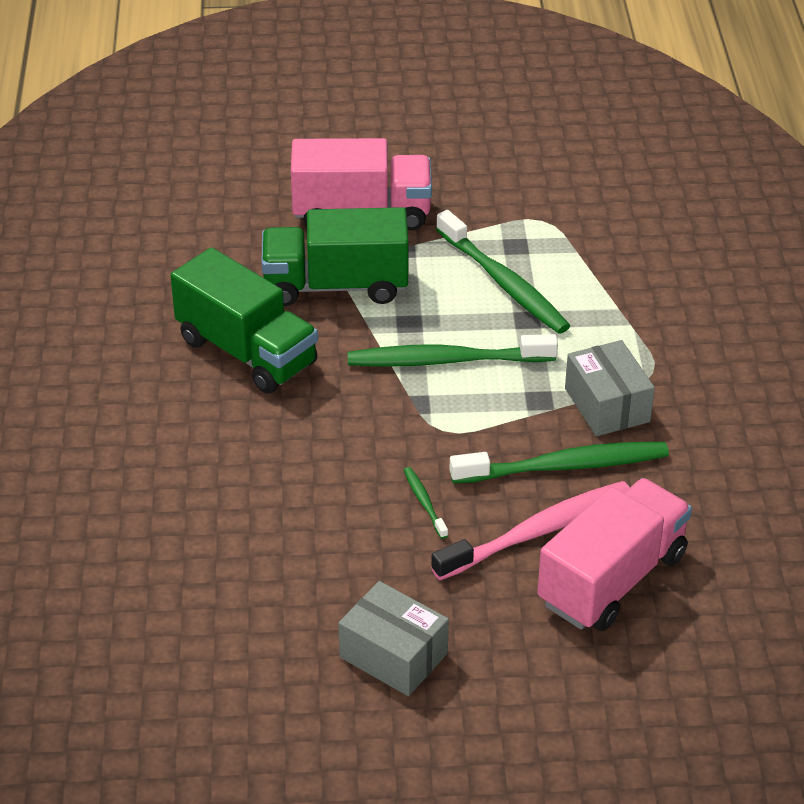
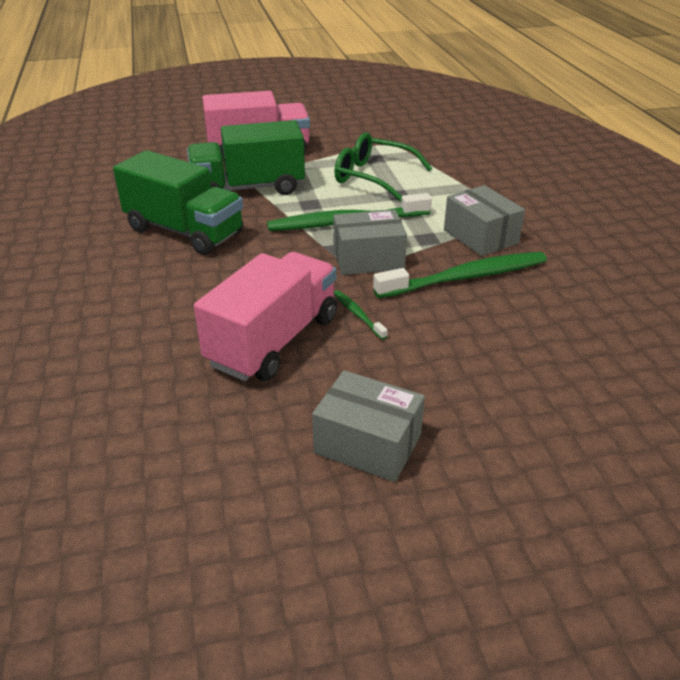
camera: 10 degrees left, 5 degrees down
(458, 423) = (368, 259): none -> grey box
(504, 283) = (373, 177): green toothbrush -> green glasses
(538, 532) = (464, 325): pink toothbrush -> none
(612, 579) = (544, 353): pink truck -> pink truck (273, 341)

